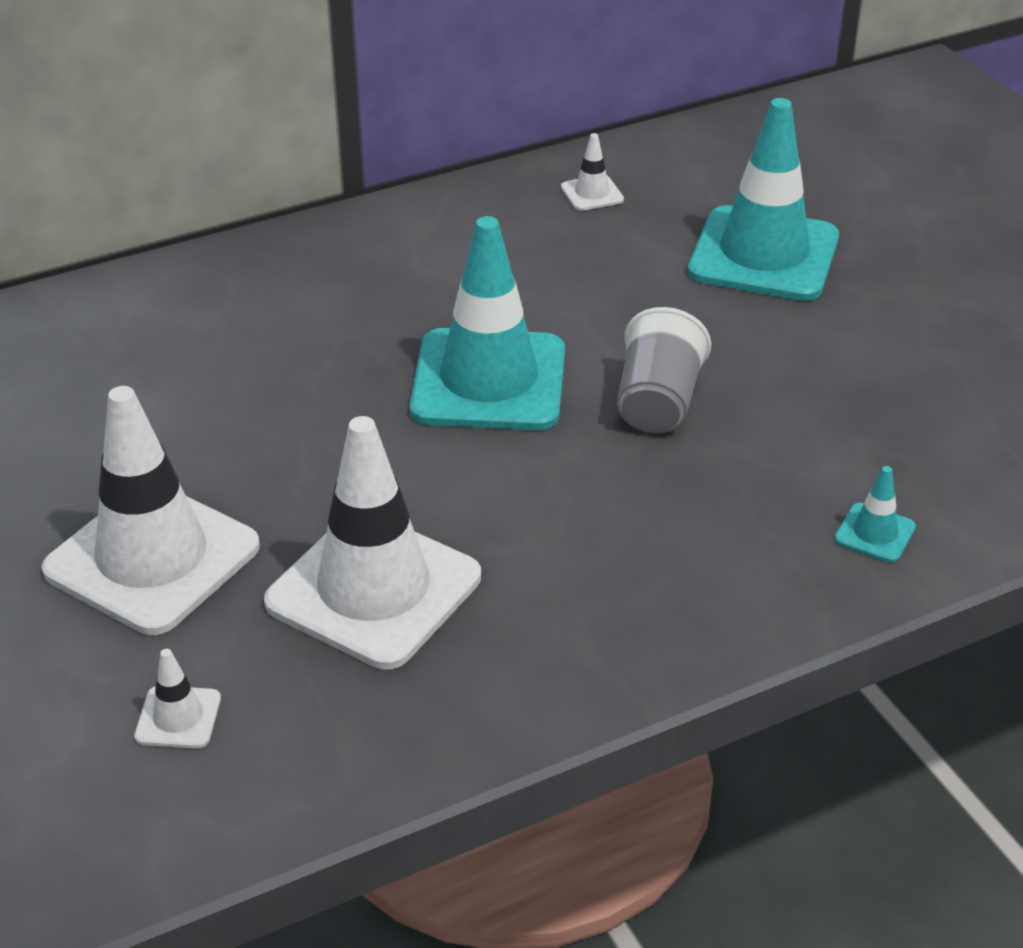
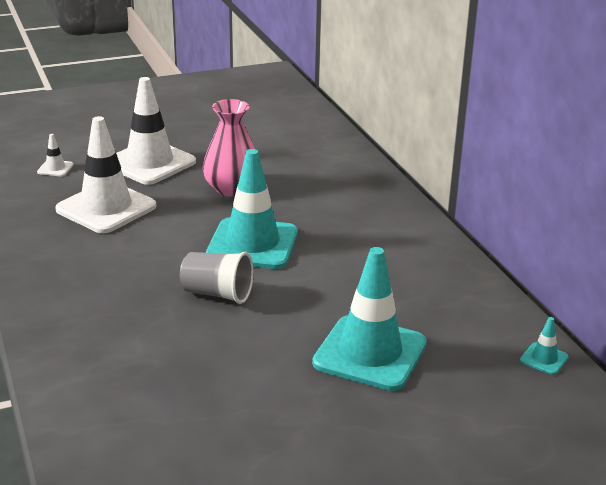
camera: 95 degrees right, 10 degrees down
(275, 425) = (232, 189): none -> pink vase
(592, 193) = (449, 293): white traffic cone -> none
(874, 533) = (76, 351): turquoise traffic cone -> turquoise traffic cone (544, 359)

